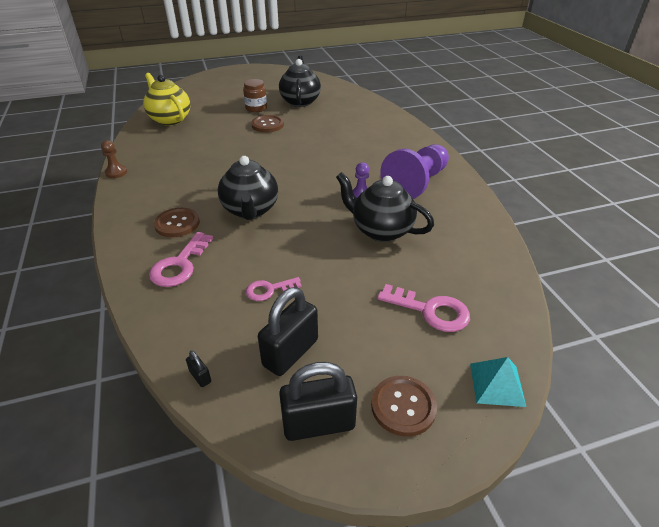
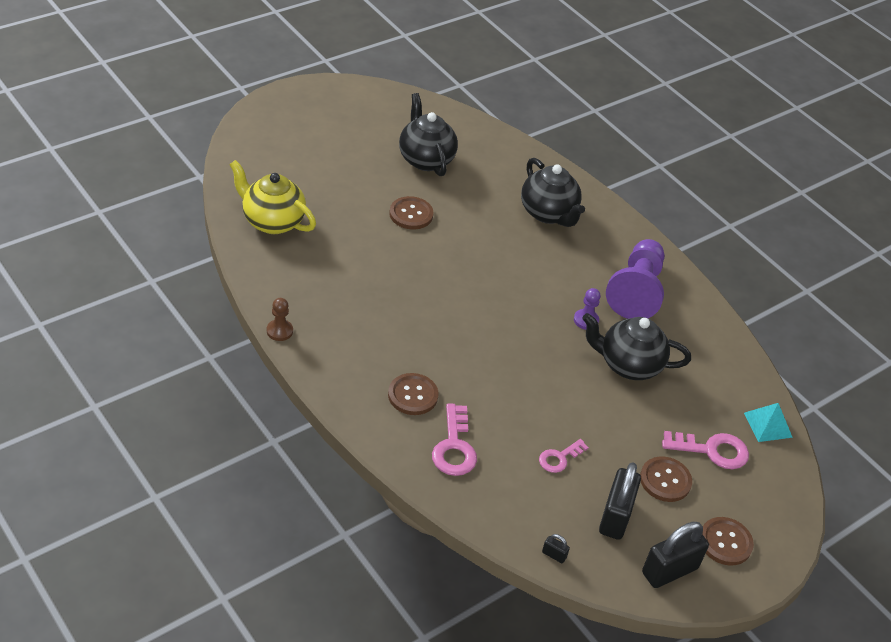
camera: 25 degrees left, 5 degrees up
(250, 210) = (479, 362): black teapot -> black teapot (548, 213)
(256, 108) = (375, 182): brown jar -> none
(365, 328) = (665, 480): none -> brown button
(497, 384) = (787, 508): turquoise pyramid -> turquoise pyramid (767, 425)

